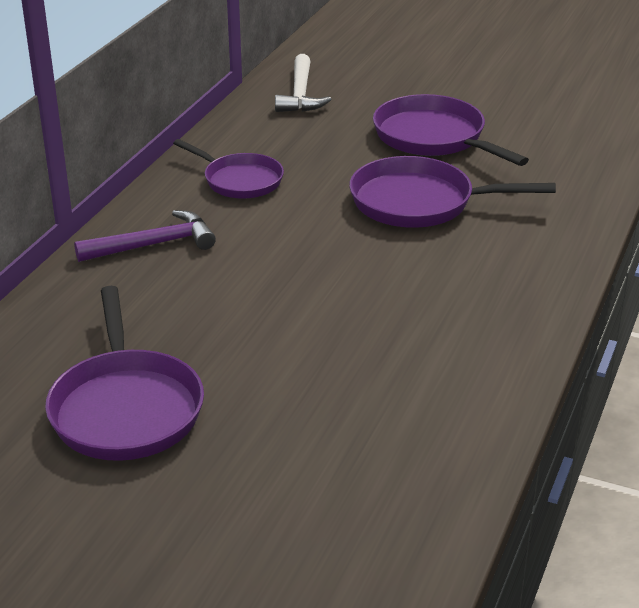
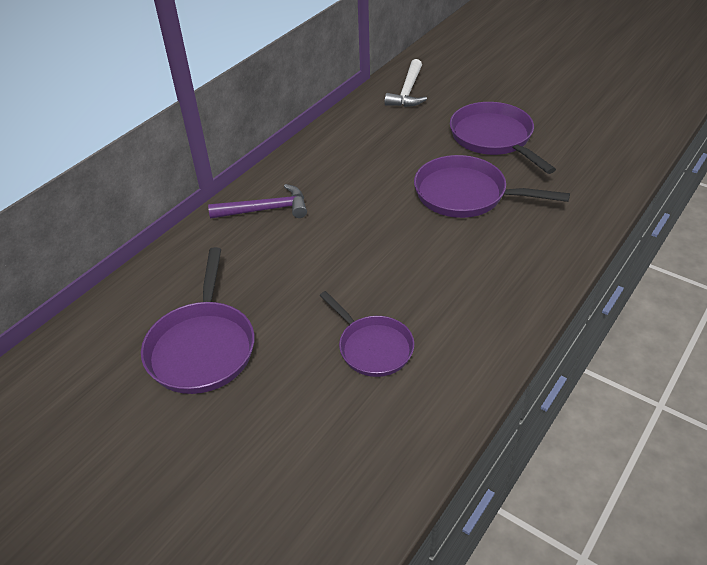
camera: 15 degrees right, 10 degrees up
(239, 180) = (341, 161): purple pan -> purple pan (372, 347)

